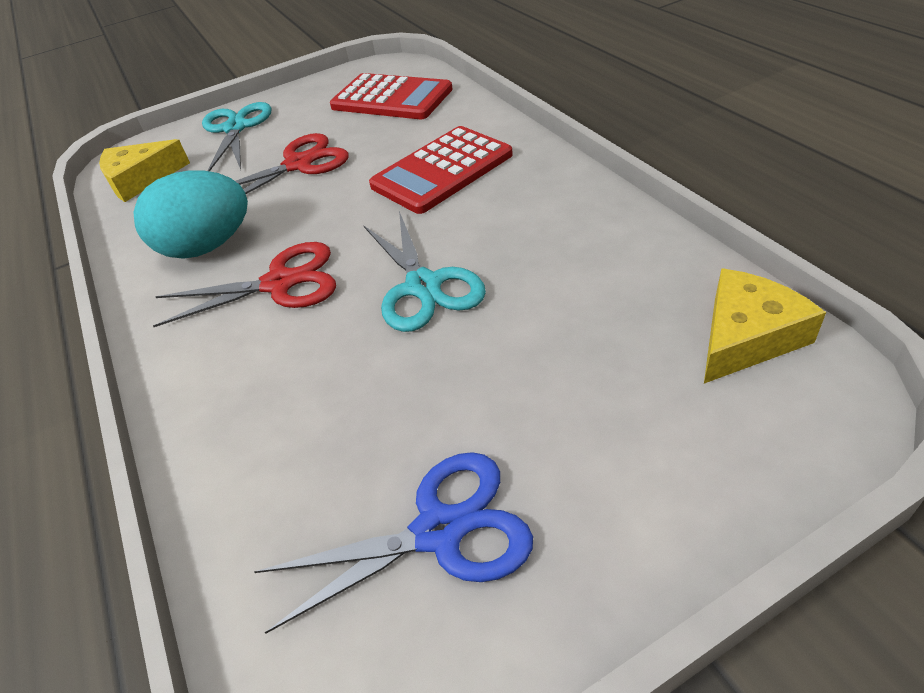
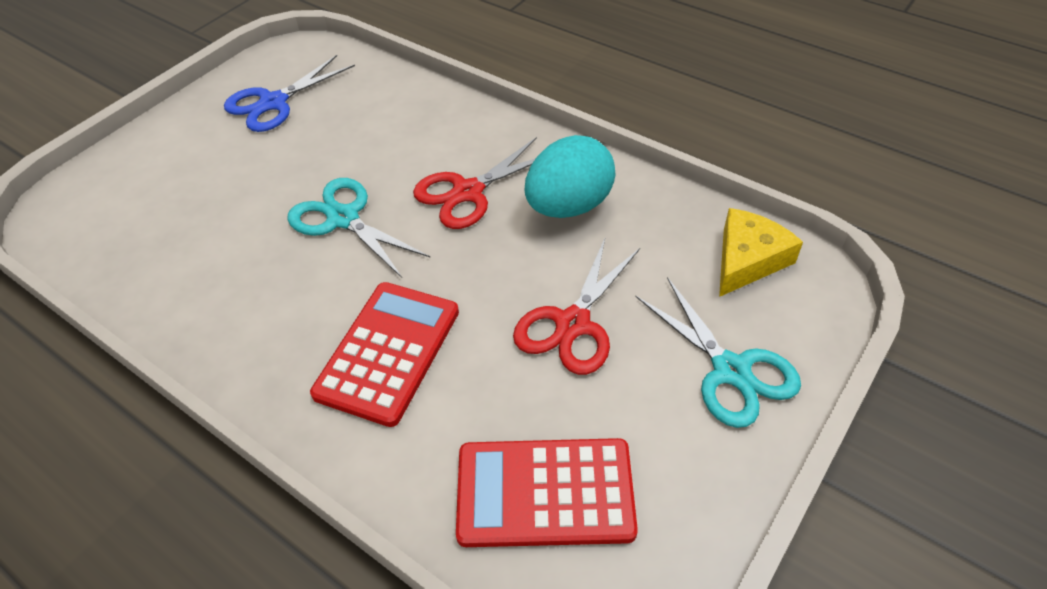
camera: 150 degrees right, 5 degrees up
(746, 337) = (92, 238): yellow cheese -> none

